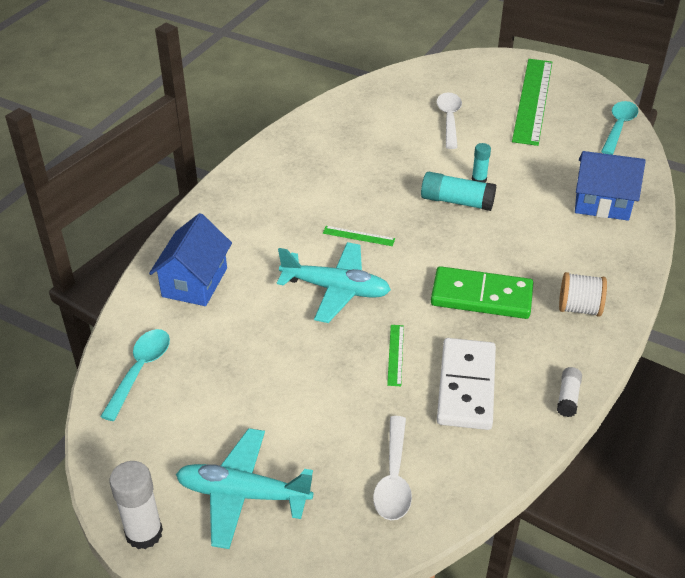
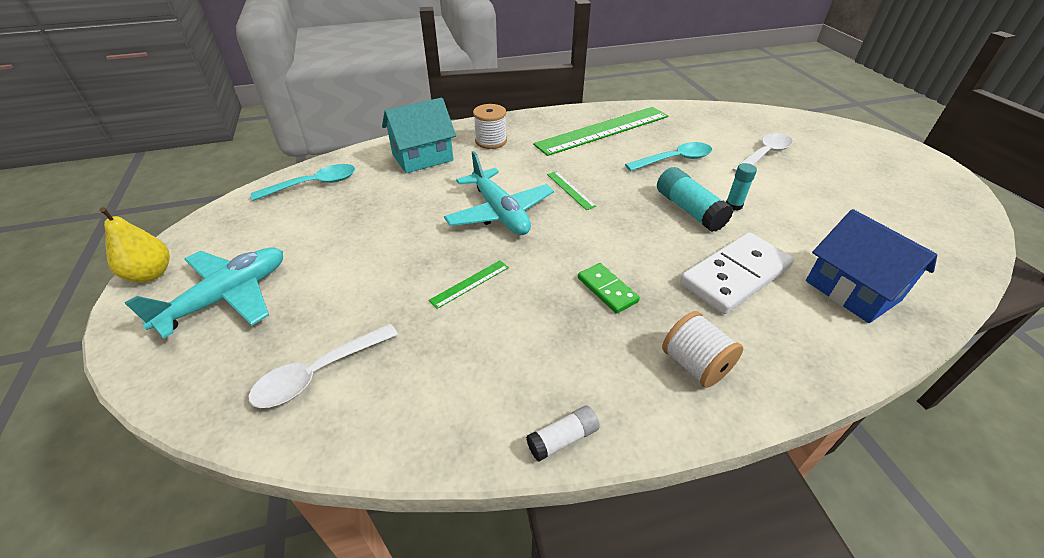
camera: 45 degrees right, 0 degrees up
(144, 533) = (151, 274): white glue stick -> yellow pear
(194, 282) = (422, 157): blue house -> turquoise house
(229, 229) = (491, 141): none -> white spool
(243, 494) = (227, 297): turquoise plane -> turquoise plane turned 75 degrees clockwise
(466, 386) = (484, 350): white domino -> white domino (735, 275)
(481, 297) = (607, 290): green domino -> green domino, size x0.53
(533, 100) = (875, 176): green ruler -> green ruler (603, 130)
(618, 127) = (961, 239): turquoise spoon -> turquoise spoon (674, 160)

